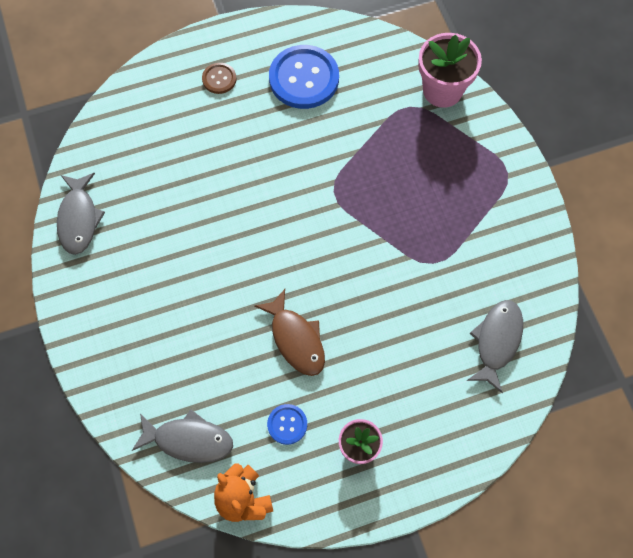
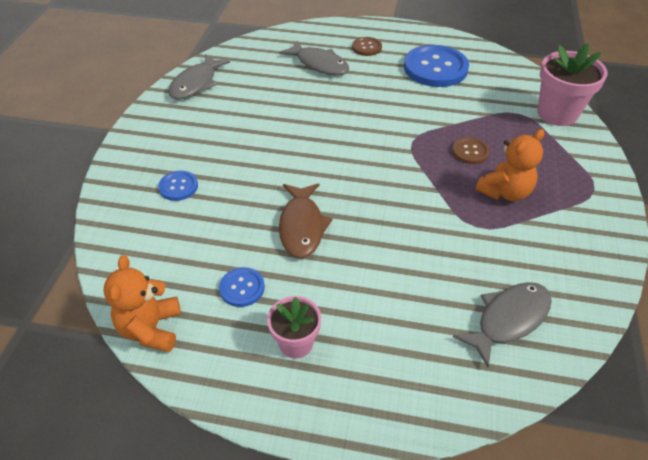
camera: 30 degrees right, 20 degrees down
(160, 355) = (178, 187): none -> blue button
(189, 440) = (146, 257): grey fish -> grey fish (319, 64)
(390, 179) = (470, 152): none -> brown button
(439, 213) = (505, 192): none -> orange teddy bear

